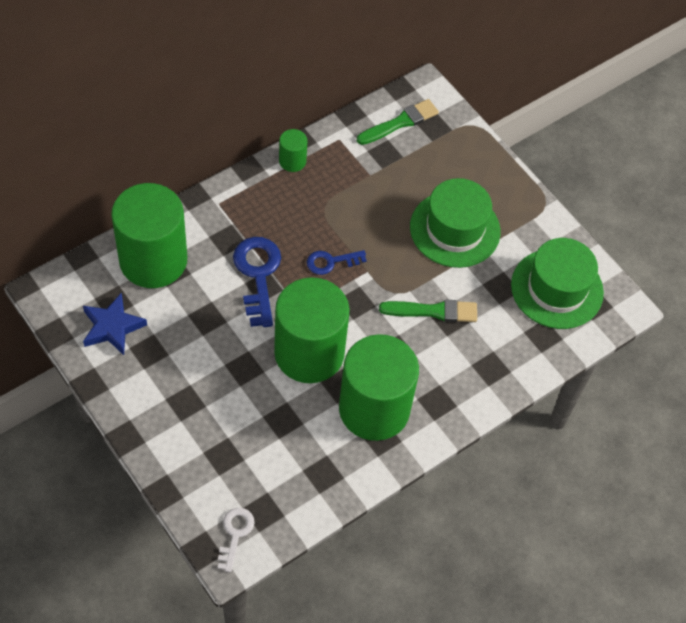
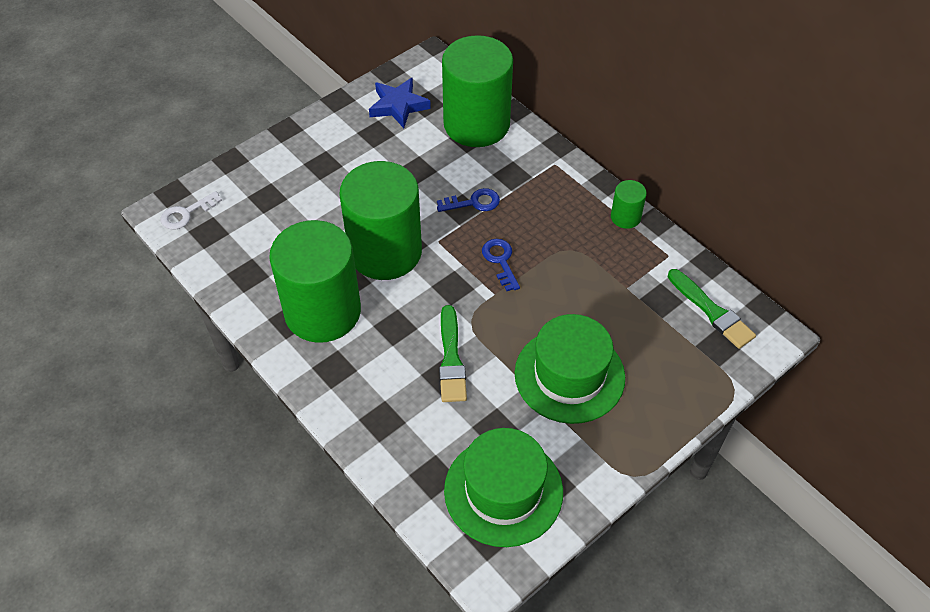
camera: 90 degrees right, 5 degrees down
(235, 534) = (186, 214): white key -> white key turned 135 degrees clockwise
(258, 275) = (473, 202): blue key -> blue key, size x0.59

